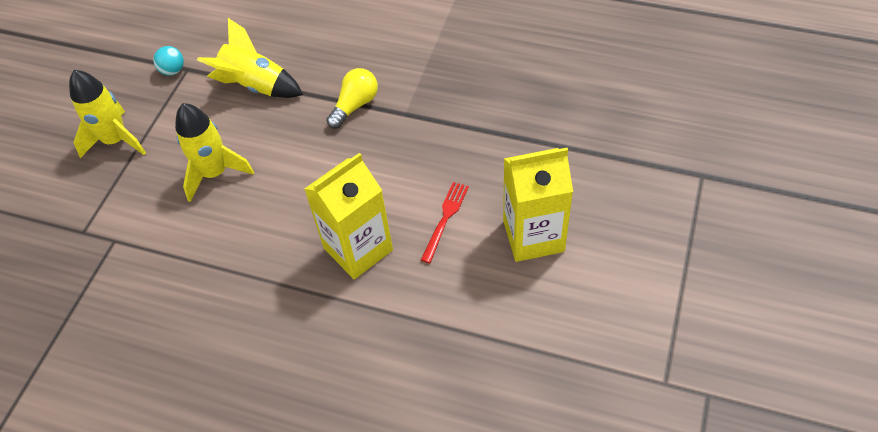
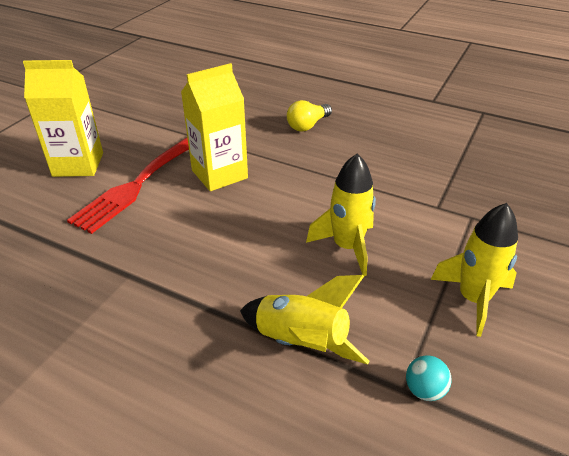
camera: 175 degrees left, 15 degrees down
(355, 105) = (181, 293): yellow light bulb -> yellow light bulb (307, 125)
(445, 218) = (139, 183): red fork -> red fork, size x2.06

